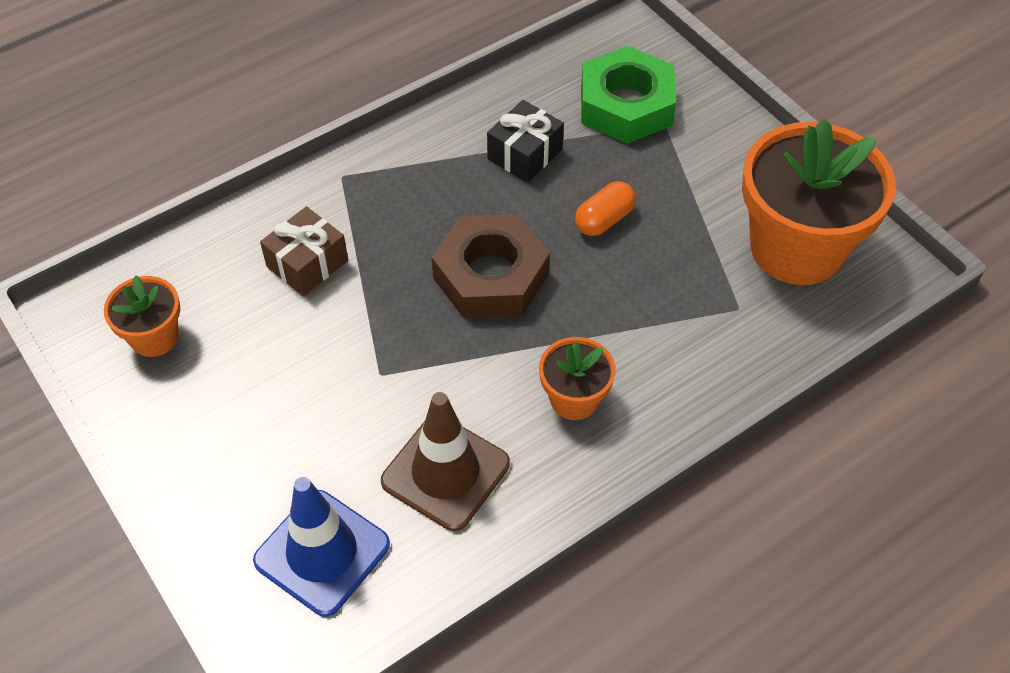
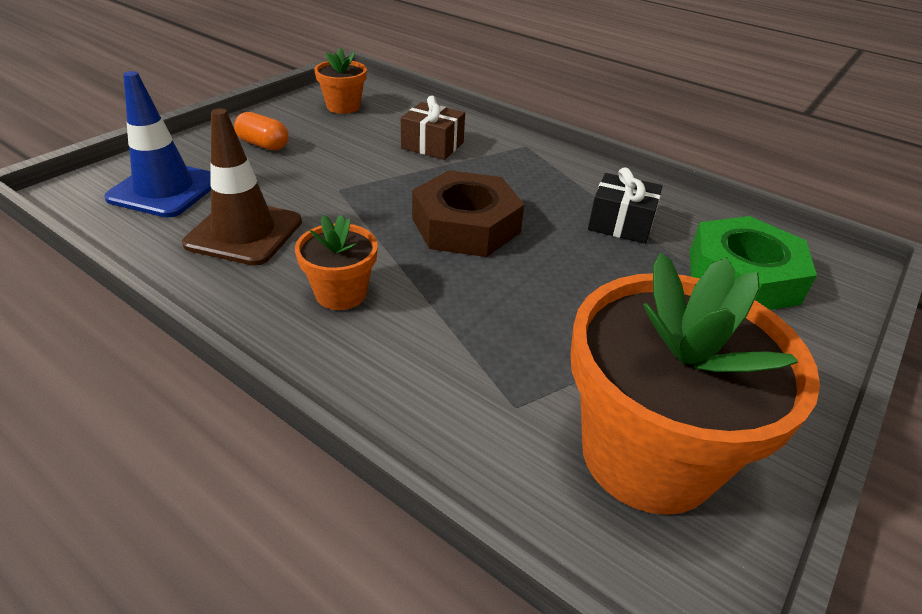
camera: 70 degrees right, 15 degrees down
(604, 220) = (576, 282): orange capsule -> orange capsule (263, 145)

